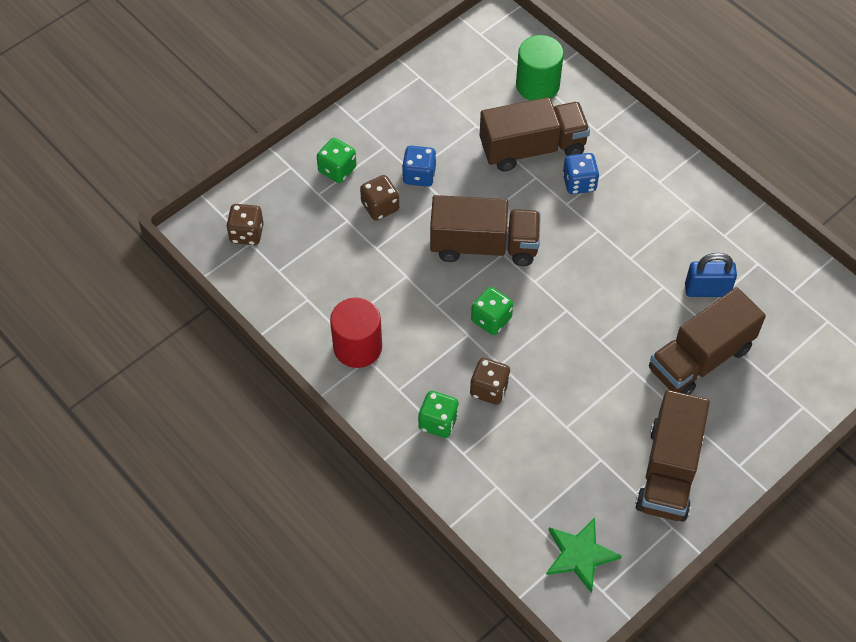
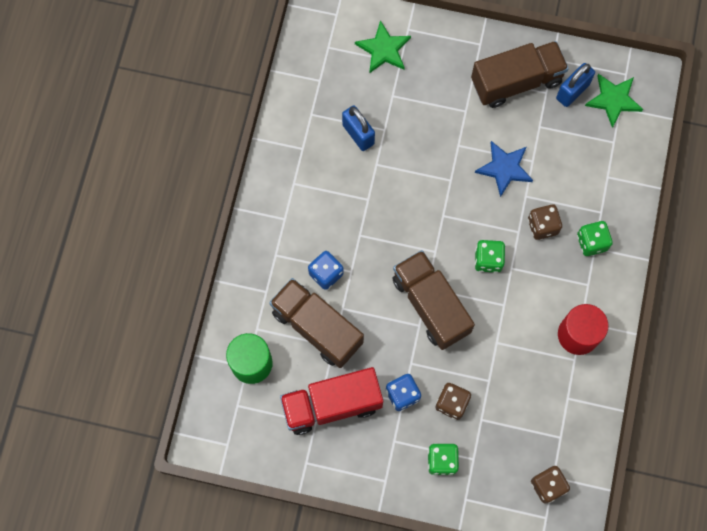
camera: 125 degrees left, 15 degrees up
(453, 120) = (332, 405): none -> red truck
(577, 395) = (504, 168): none -> blue star
(619, 519) = (572, 91): none -> blue padlock
(700, 359) = (417, 108): brown truck -> none
(792, 369) = (383, 49): none -> green star

